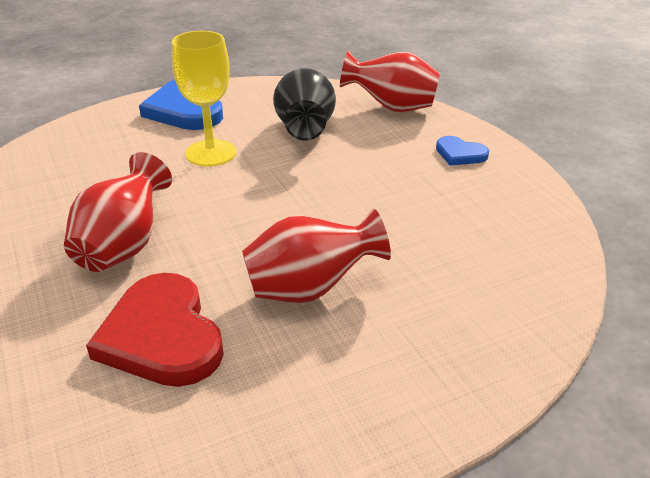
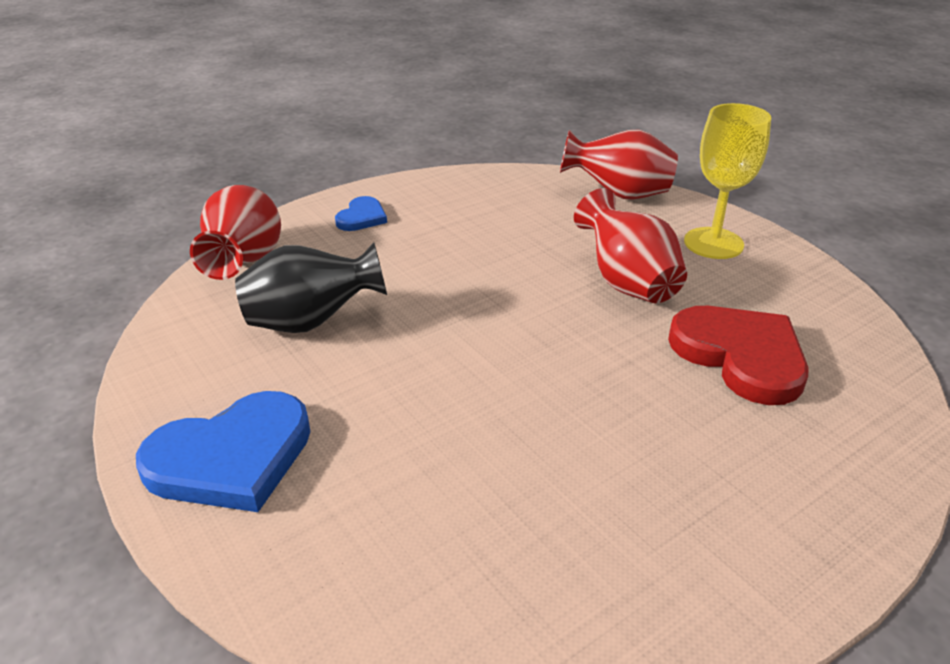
camera: 100 degrees left, 0 degrees up
(124, 247) = (626, 421): red vase -> red vase (619, 194)
(162, 336) = (740, 356): red heart -> red heart turned 90 degrees counterclockwise
(211, 153) = (383, 396): yellow goblet -> yellow goblet (713, 243)

